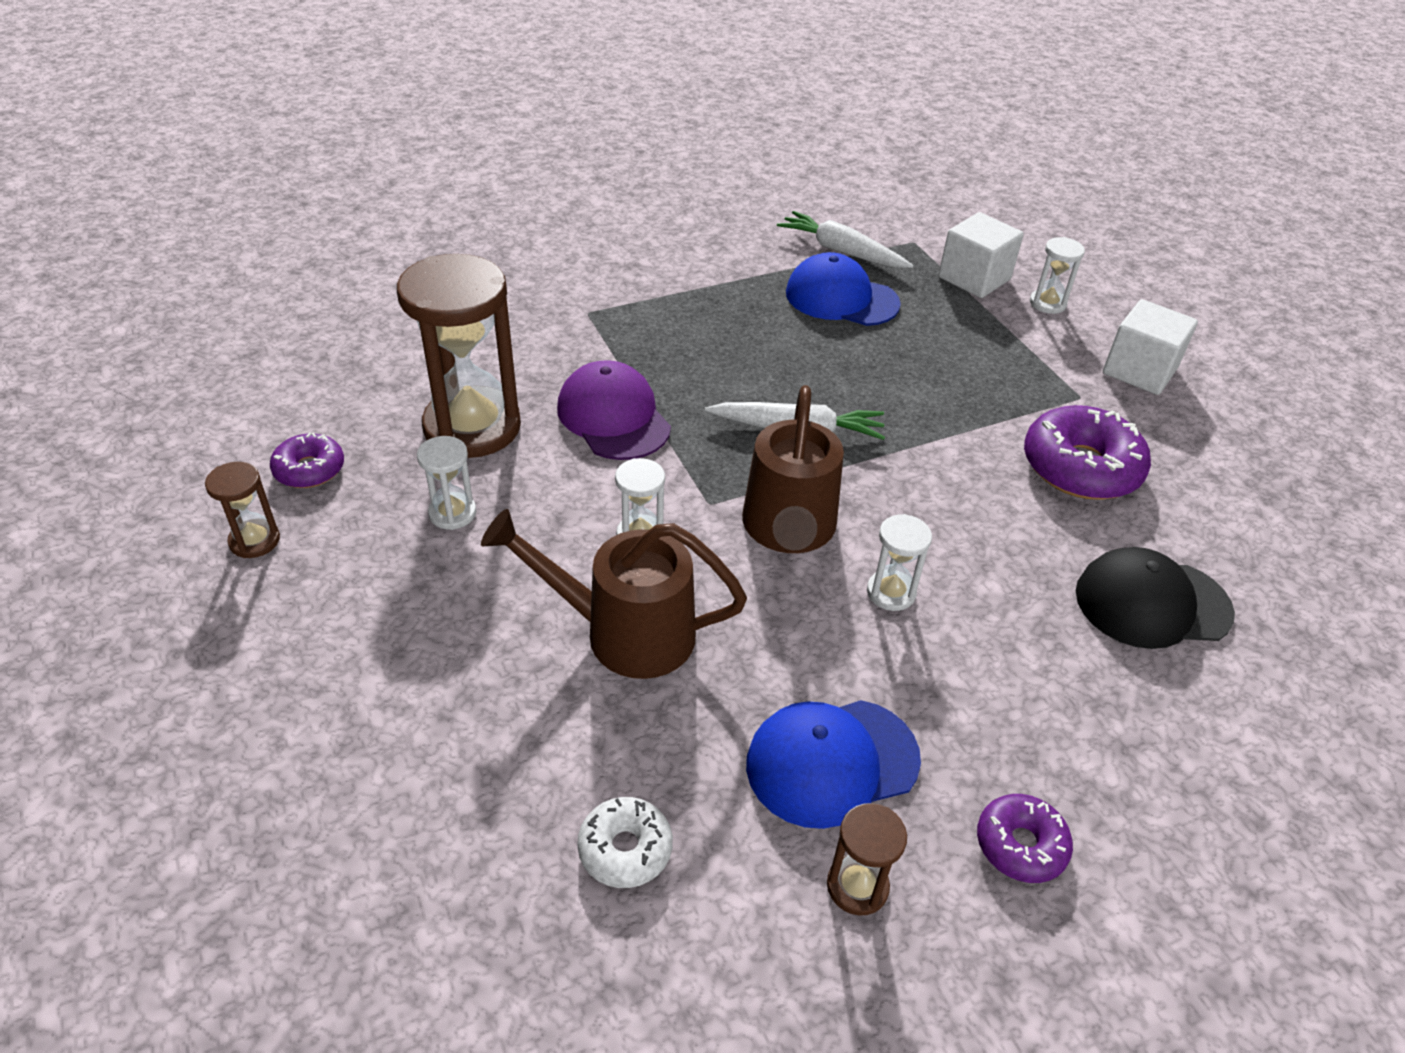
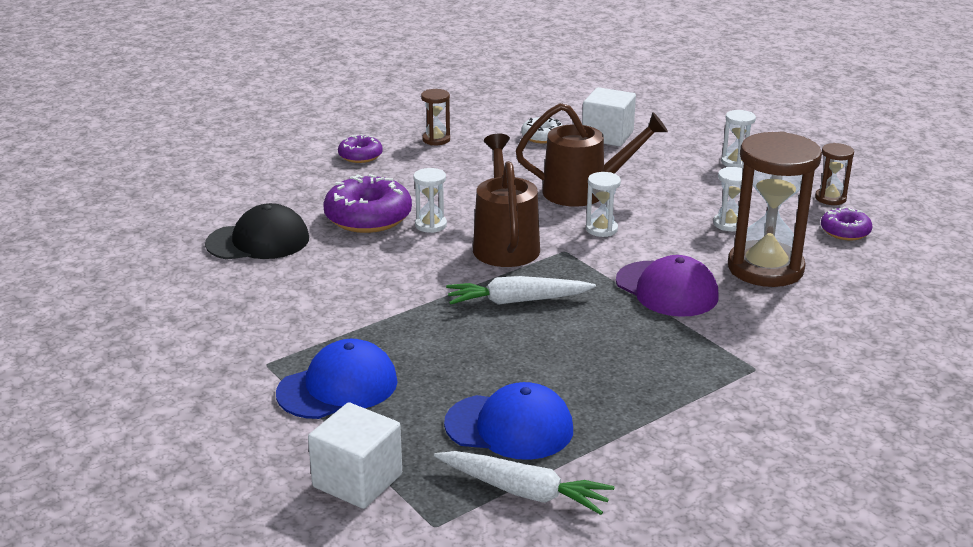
camera: 170 degrees right, 15 degrees down
(831, 762) = (454, 166): blue cap -> blue cap (338, 387)
(1047, 303) = (273, 461): white hourglass -> white hourglass (735, 162)
(1080, 467) = (283, 308): purple donut -> purple donut (368, 217)
(1139, 371) = (196, 397): white cube -> white cube (607, 136)

